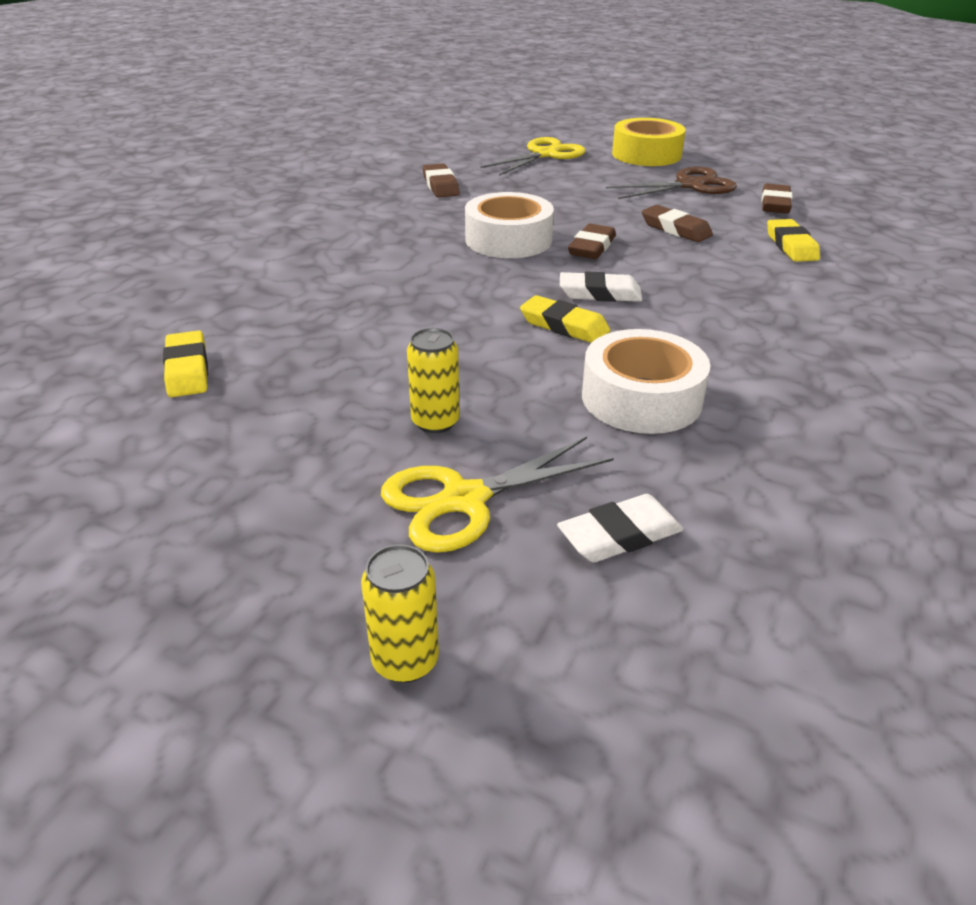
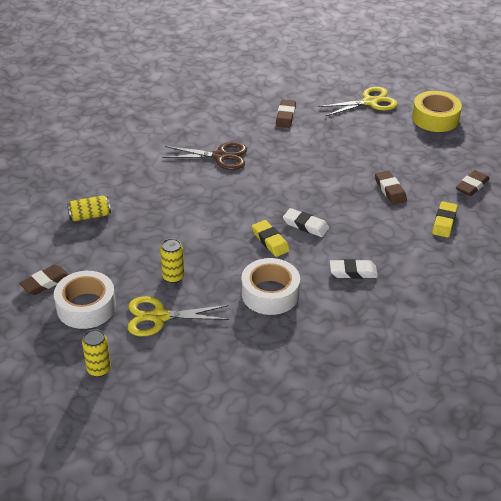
camera: 25 degrees right, 5 degrees up
(187, 370) = (90, 216): yellow eraser -> yellow can
(508, 240) = (289, 172): white tape -> white tape (86, 307)
(591, 247) = (330, 191): brown eraser -> brown eraser (45, 282)
(619, 535) = (205, 352): white eraser -> white eraser (353, 272)
(689, 185) = (435, 155): brown scissors -> brown scissors (220, 156)

